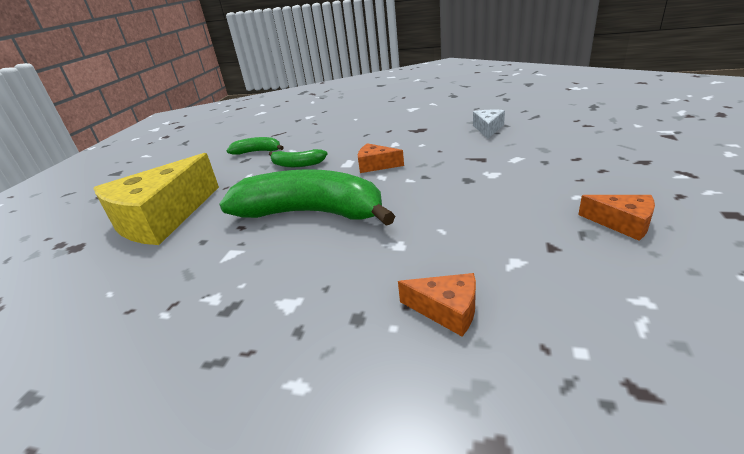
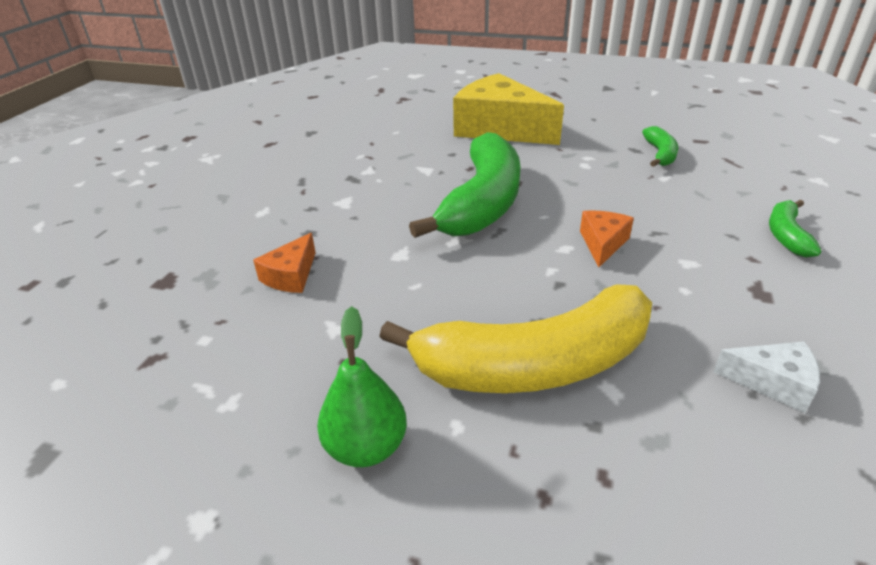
camera: 90 degrees right, 5 degrees up
(297, 164) = (614, 185): green banana -> green banana (786, 235)
(508, 178) = (535, 364): none -> yellow banana
(622, 223) = (366, 447): orange cheese -> green pear

